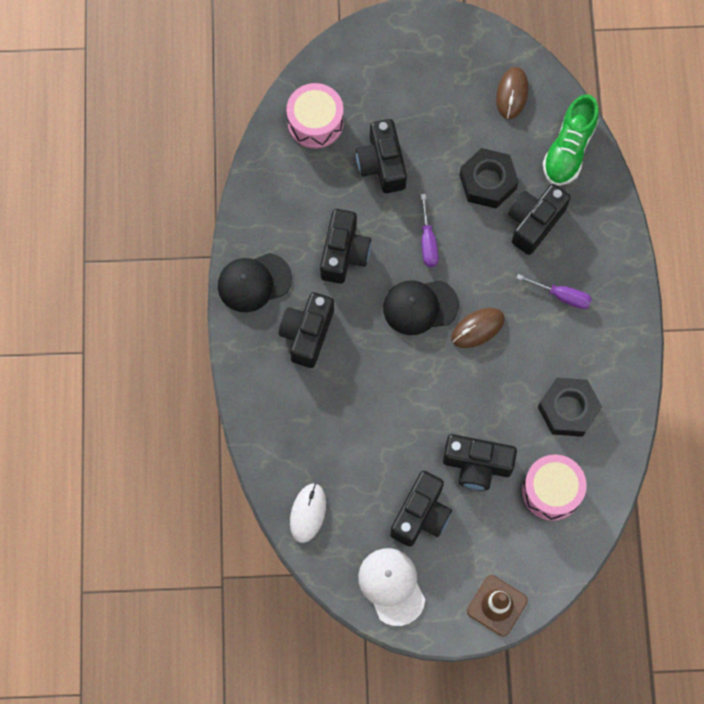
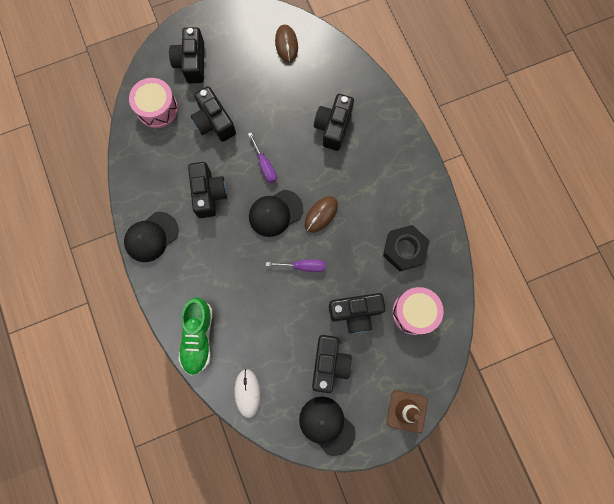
camera: 20 degrees left, 5 degrees up
(307, 333) = (202, 260): black camera -> black camera (191, 63)
(391, 586) = (327, 425): white cap -> black cap
(487, 182) = (291, 110): black nut -> none
(561, 296) = (370, 171): purple screwdriver -> purple screwdriver (303, 266)
(569, 150) = (338, 69): green shoe -> green shoe (198, 337)

